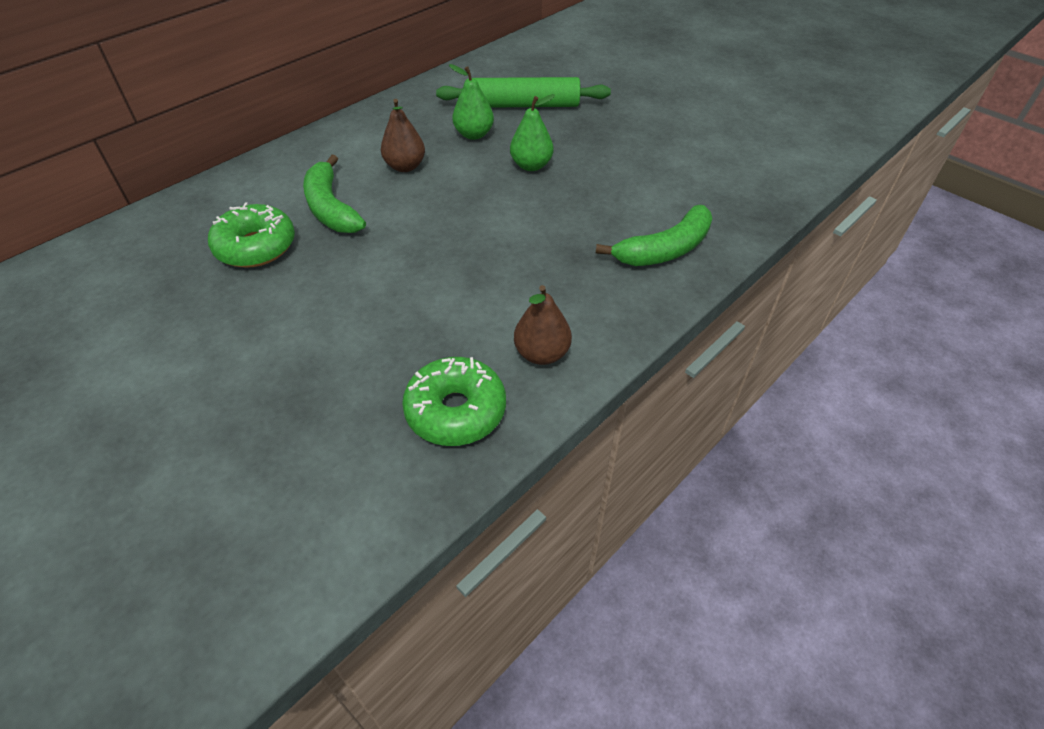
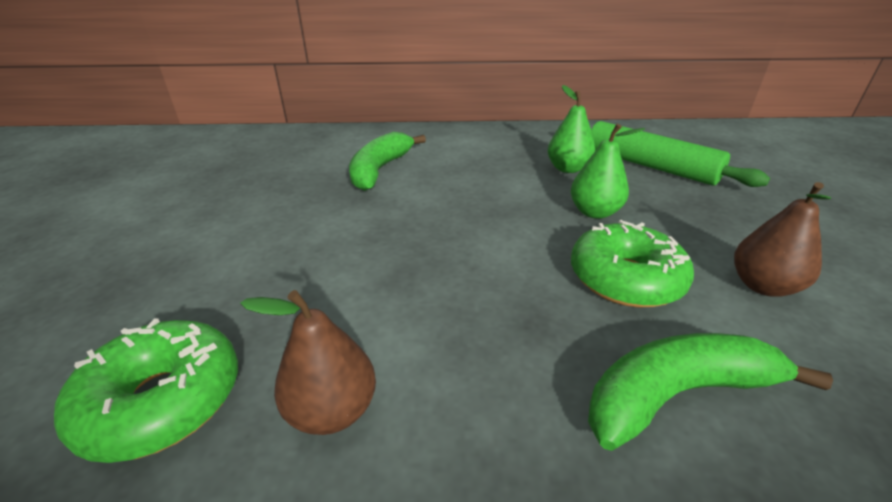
camera: 45 degrees right, 15 degrees down
(256, 247) = (298, 170): green donut -> green donut (625, 279)
(405, 166) = (475, 167): brown pear -> brown pear (762, 286)
(664, 250) = (677, 394): green banana -> green banana turned 150 degrees clockwise

